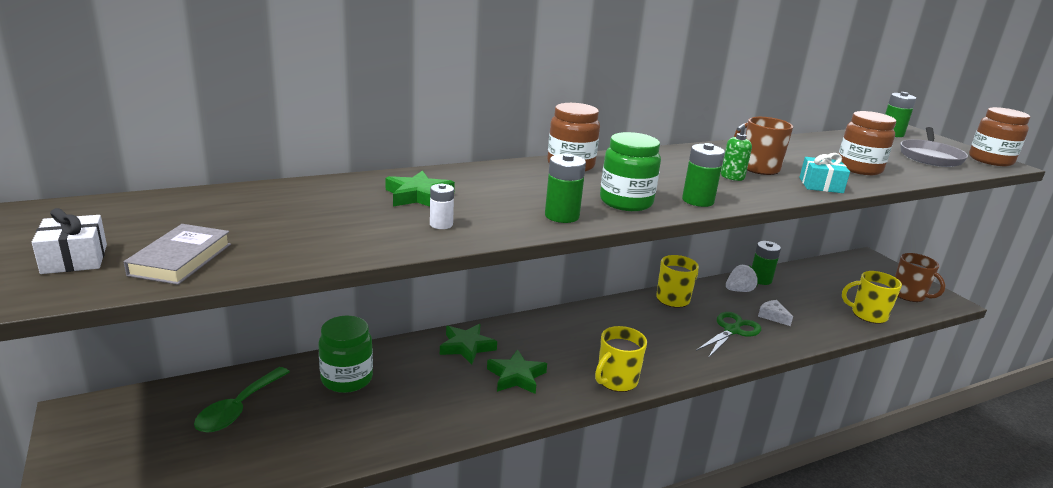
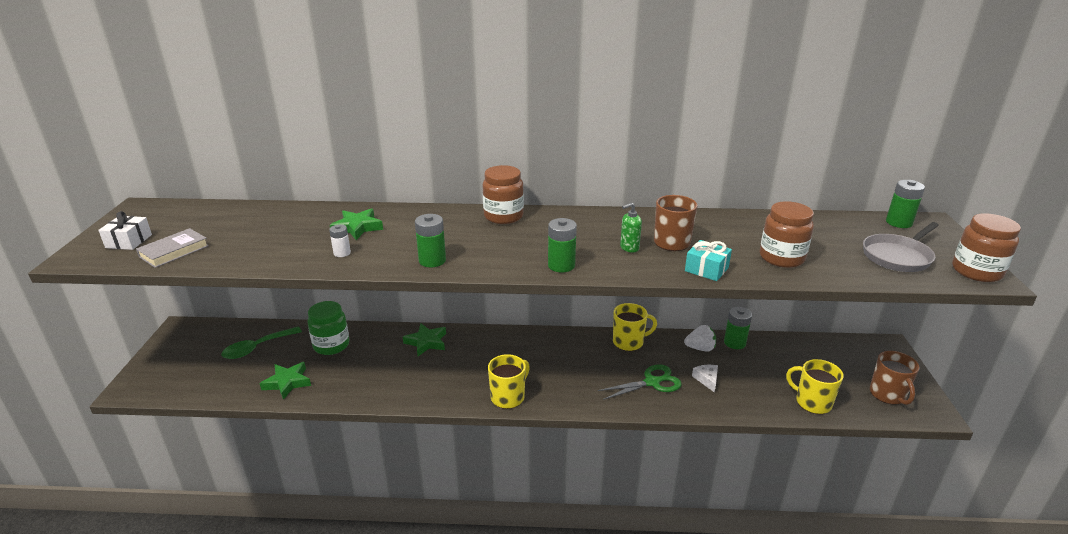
camera: 30 degrees right, 5 degrees up
(516, 376) = (439, 373): green star -> green star (287, 382)
(616, 380) = (508, 397): yellow mug -> yellow mug turned 150 degrees clockwise
(626, 202) = (498, 257): green jar -> none

